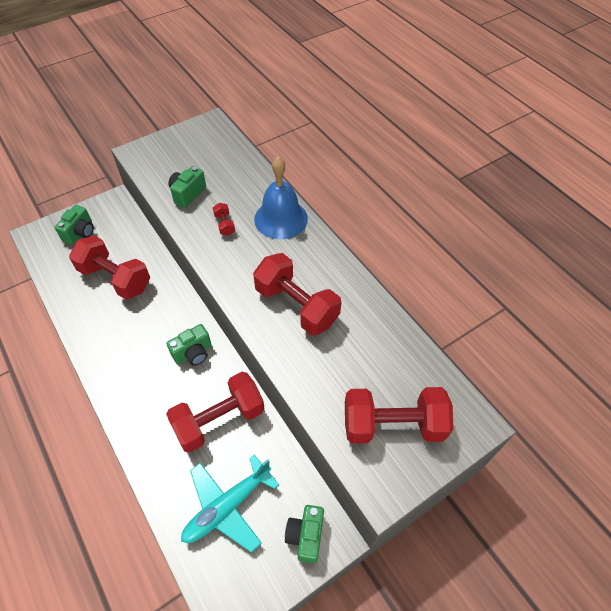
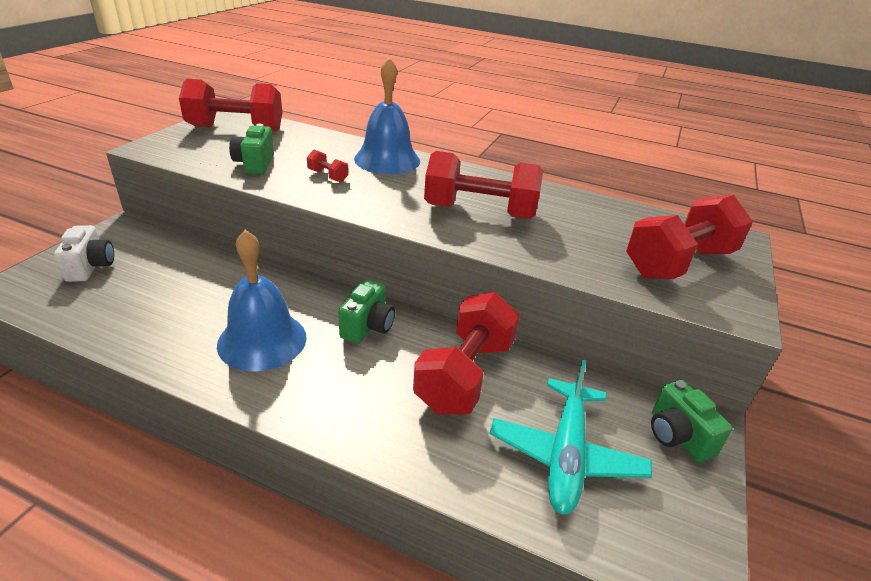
camera: 35 degrees left, 20 degrees down
(80, 233) = (91, 267): green camera -> white camera
(115, 278) = (188, 294): red dumbbell -> red dumbbell (236, 129)
(130, 335) = (262, 340): none -> blue bell

